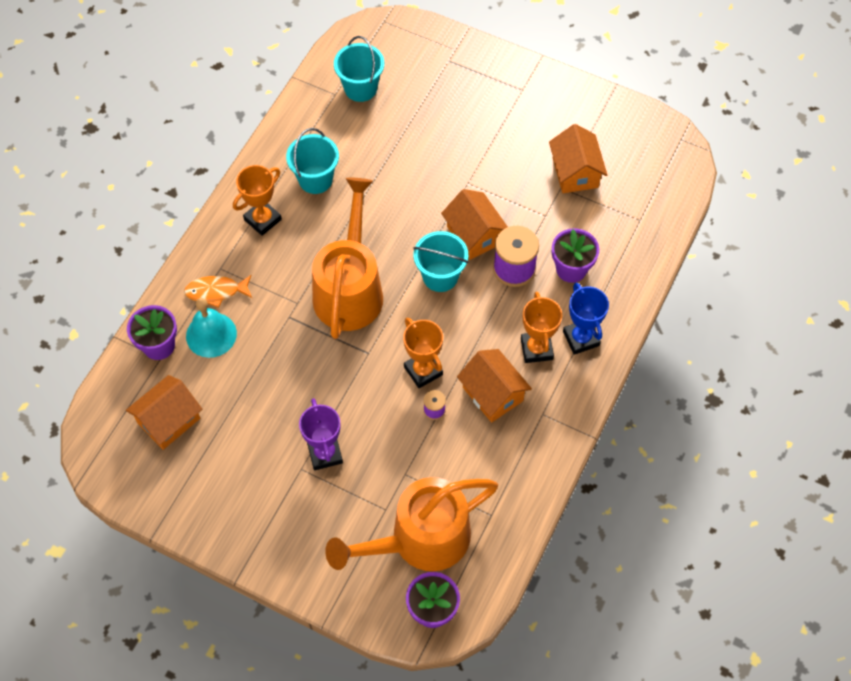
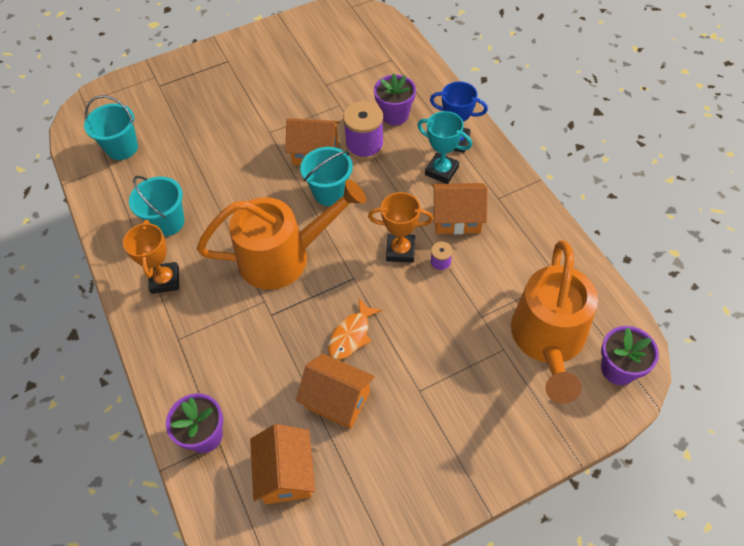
camera: 50 degrees left, 5 degrees down
(211, 334) = (233, 385): turquoise bell -> none
(216, 292) = (197, 356): orange fish -> orange fish (351, 335)
(325, 453) = (419, 363): purple trophy -> none
(350, 288) = (285, 256): orange watering can -> orange watering can turned 120 degrees clockwise
(536, 349) = (441, 171): orange trophy -> turquoise trophy
(575, 172) = (322, 70): orange house -> orange house (337, 399)

